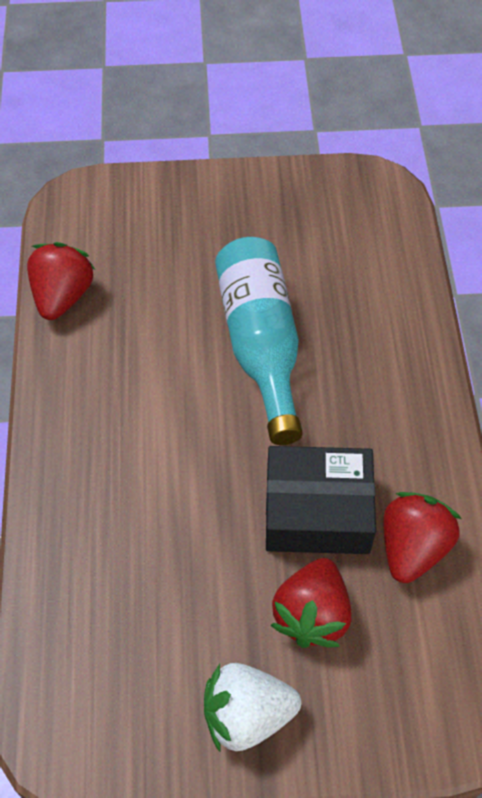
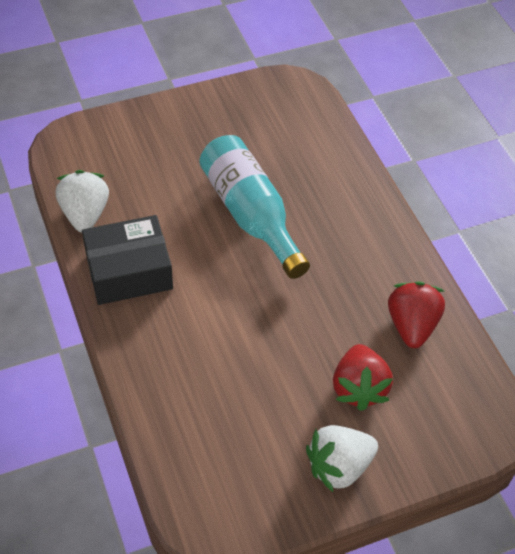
camera: 20 degrees left, 5 degrees down
(62, 296) = (85, 214): red strawberry -> white strawberry
(317, 511) = (336, 319): black box -> black box (129, 271)

